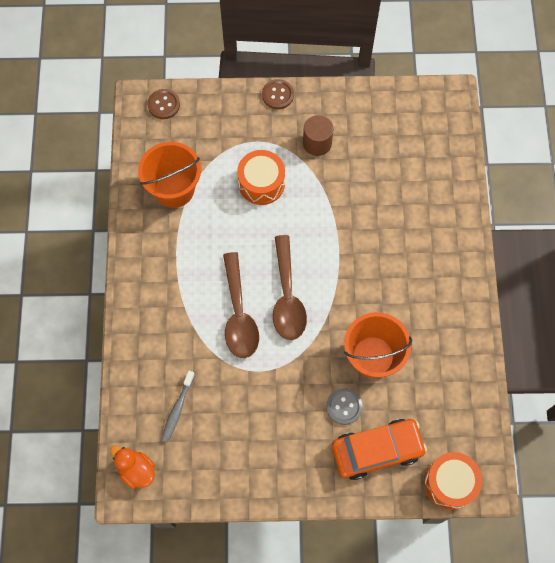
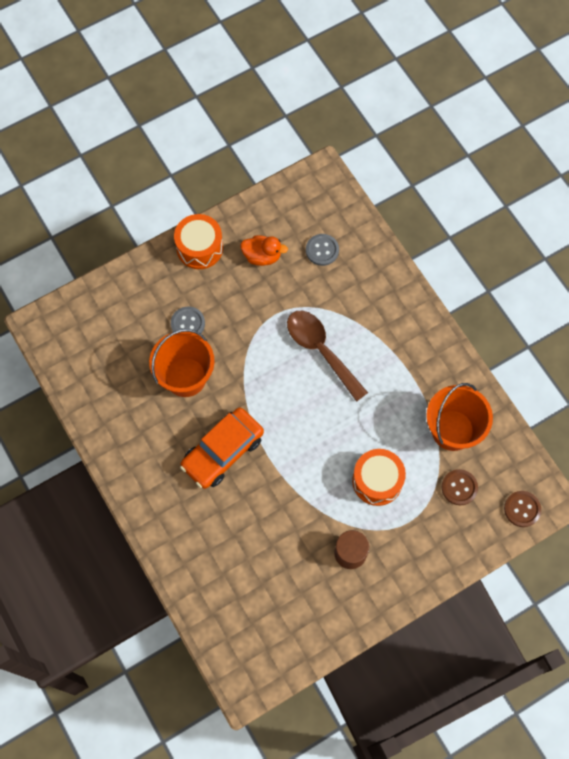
camera: 150 degrees right, 0 degrees up
(136, 470) = (324, 192): orange duck -> orange duck (262, 256)
(177, 409) = (322, 250): grey toothbrush -> grey button
(278, 95) = (420, 584): brown button -> brown button (459, 487)
(287, 297) = (289, 388): brown spoon -> none
(377, 450) = (142, 304): orange car -> orange car (223, 451)
(449, 483) = (70, 311): orange drum -> orange drum (199, 248)

